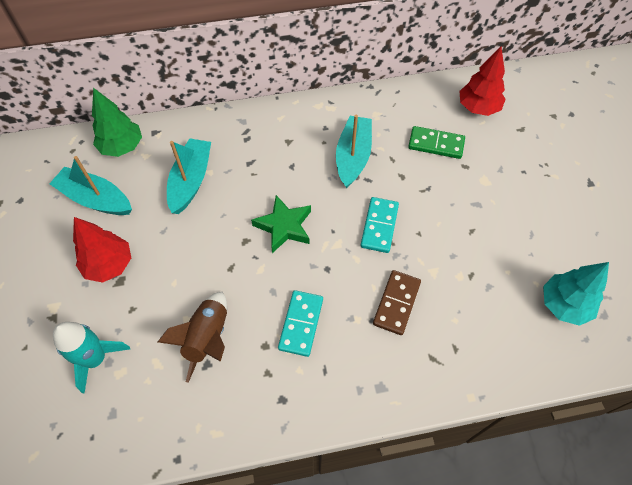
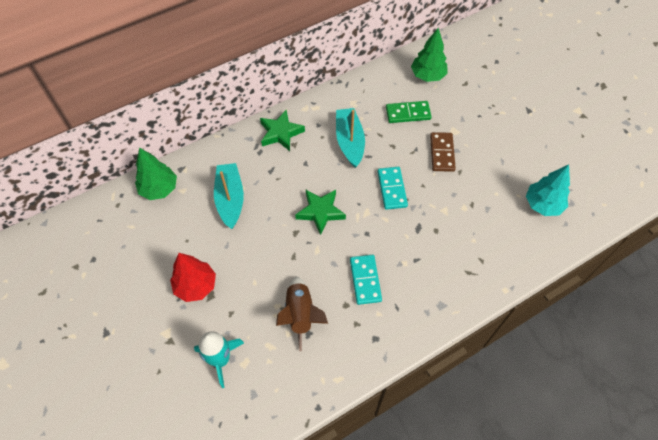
camera: 20 degrees left, 0 degrees up
(95, 199) = (158, 238): turquoise boat -> none
(279, 125) = (281, 133): none -> green star
(396, 303) = (428, 242): brown domino -> brown domino (442, 153)
(478, 108) = (427, 76): red tree -> green tree

